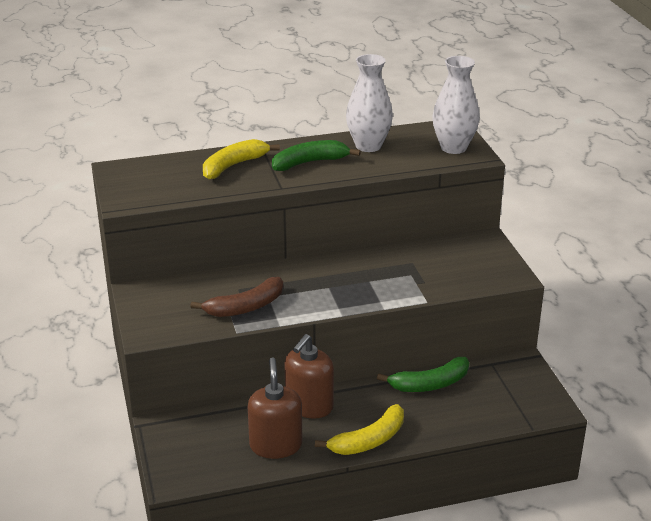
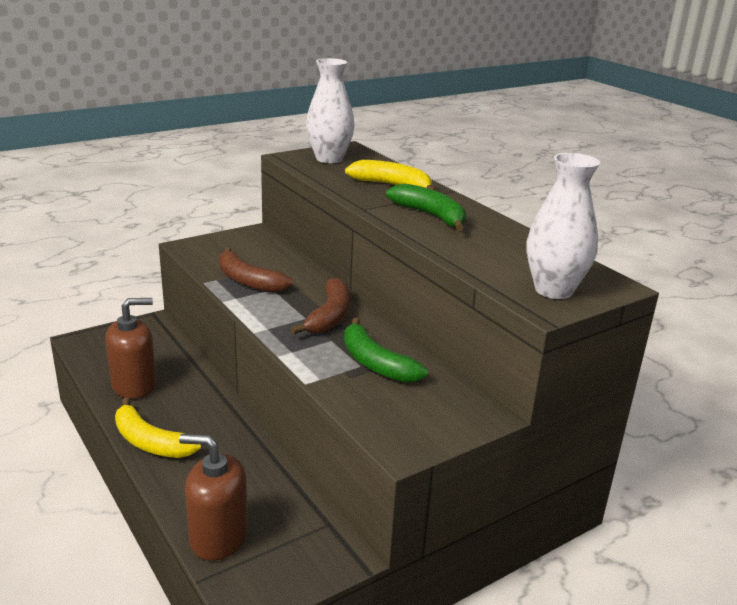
camera: 70 degrees right, 5 degrees down
(309, 405) = (201, 394): brown soap dispenser -> brown soap dispenser (218, 537)
(330, 275) = (329, 316): none -> brown banana
(368, 146) = (501, 240): white vase -> white vase (329, 159)
(430, 384) = (265, 474): green banana -> green banana (376, 363)

